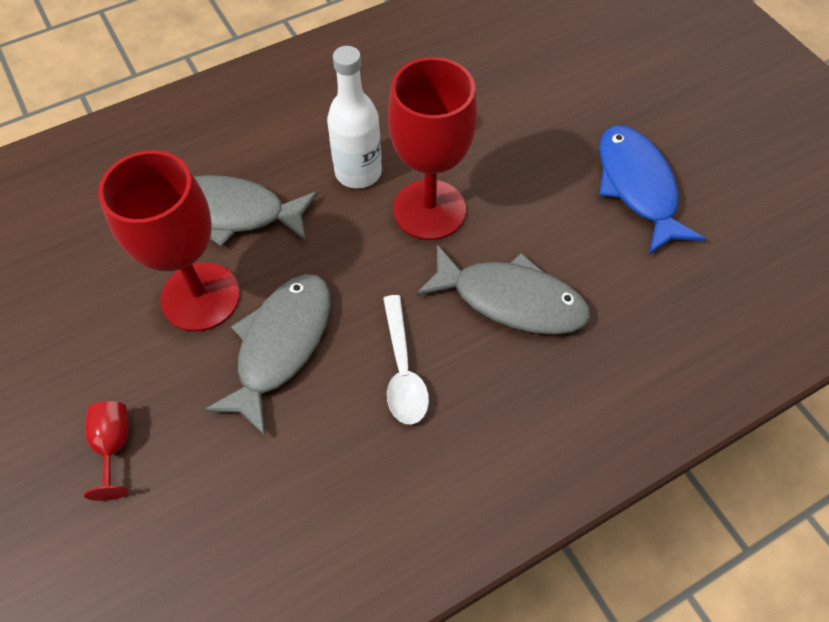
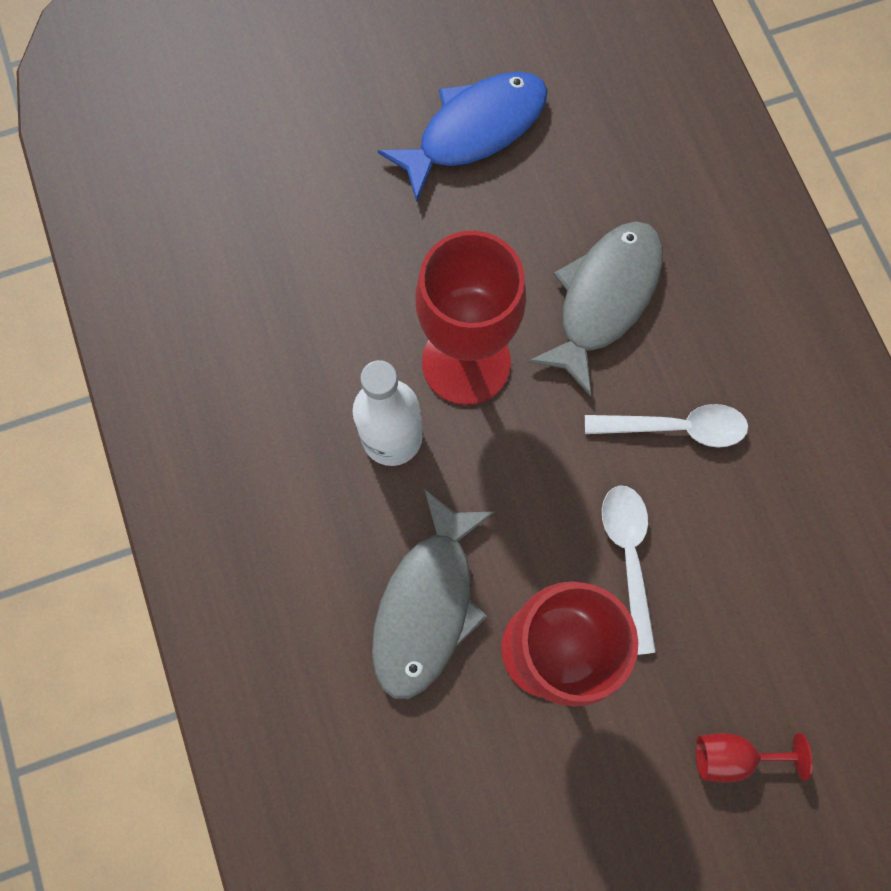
camera: 80 degrees left, 15 degrees up
(281, 345) = (628, 557): grey fish -> white spoon
(637, 187) = (474, 131): blue fish -> blue fish turned 150 degrees clockwise

